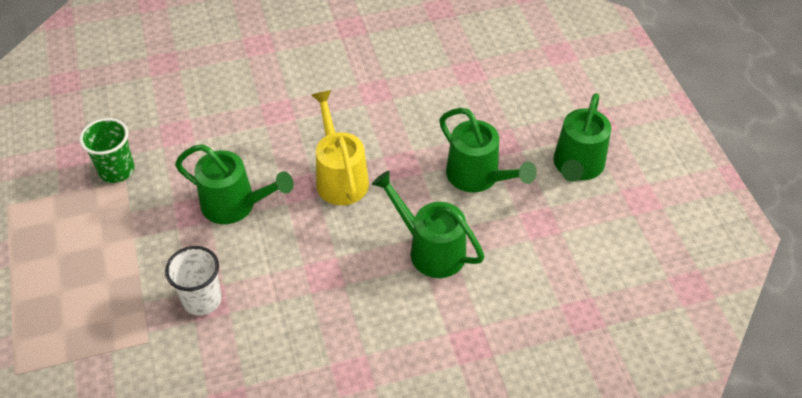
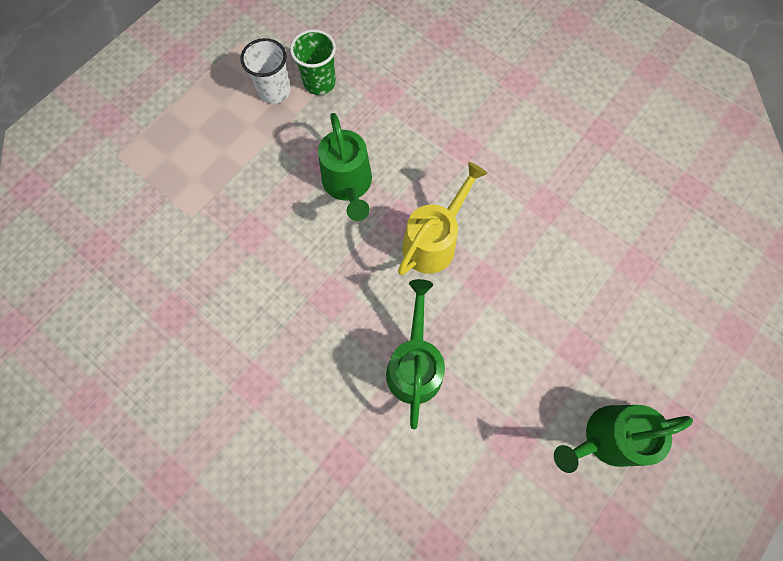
camera: 55 degrees right, 20 degrees up
(202, 300) = (249, 226): white cup -> white cup (274, 91)
(479, 177) = (522, 355): green watering can -> none

